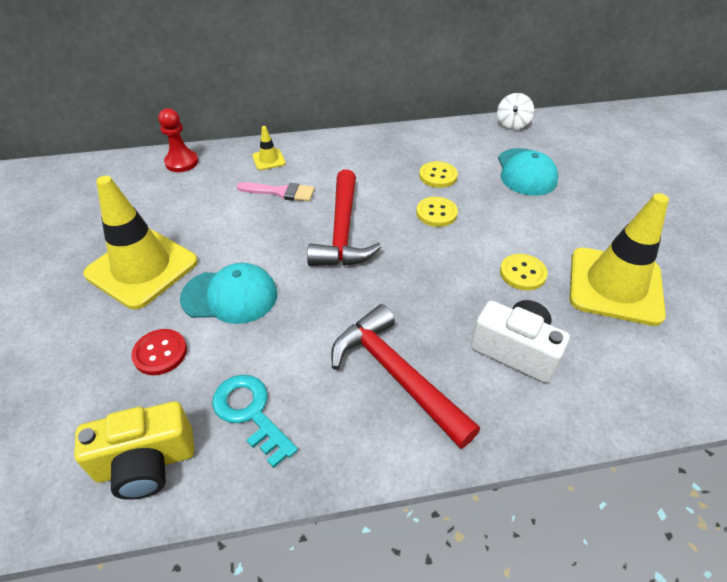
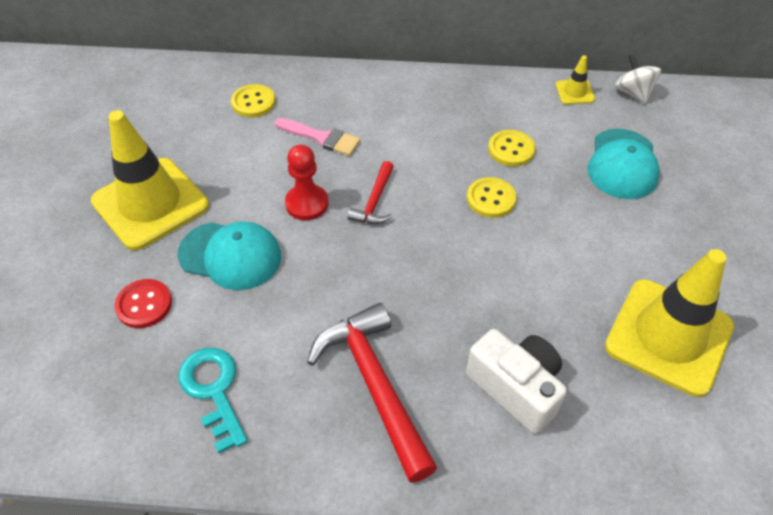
camera: 15 degrees right, 5 degrees up
(146, 463) = (102, 417): yellow camera -> none
(182, 162) = (225, 79): red pawn -> red pawn (307, 203)
(269, 160) = (321, 92): yellow traffic cone -> yellow traffic cone (574, 92)
(343, 231) = (375, 201): red hammer -> red hammer, size x0.52
(512, 124) = (633, 93): white spinning top -> white spinning top turned 120 degrees clockwise
(522, 273) = (563, 297): yellow button -> yellow button (253, 102)

